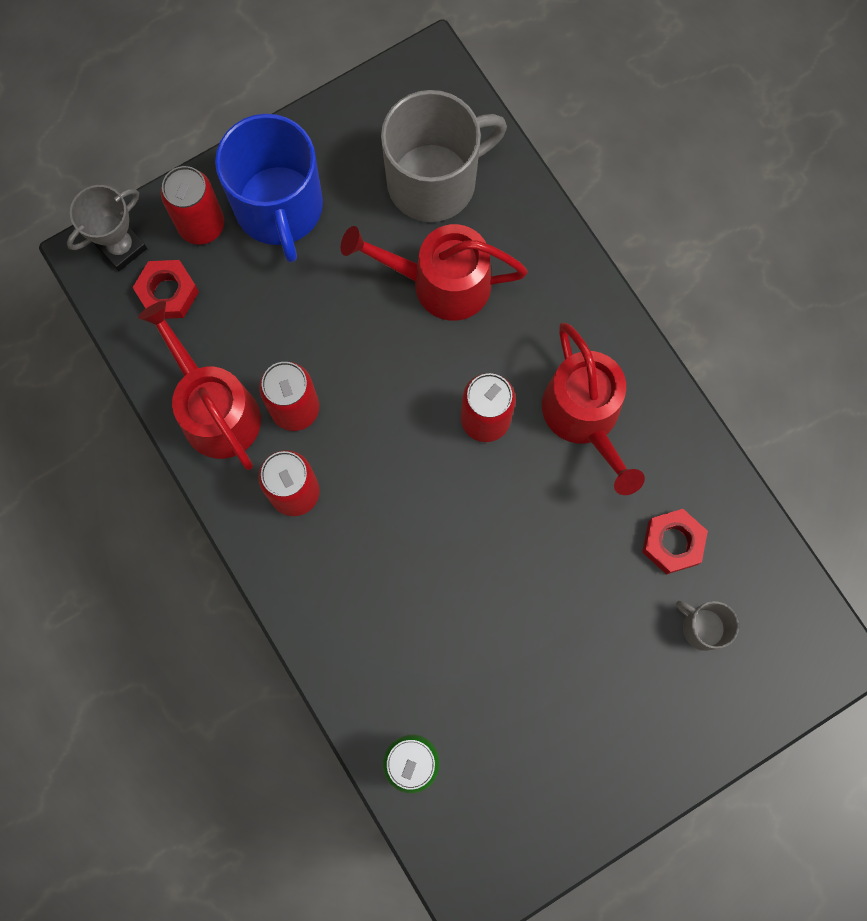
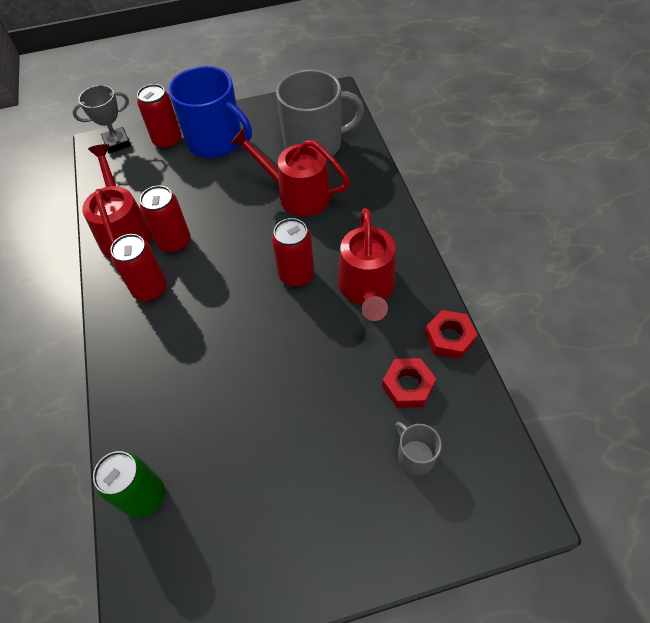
camera: 20 degrees right, 20 degrees down
(168, 293) = (131, 168): red nut -> red nut (449, 338)
(279, 208) = (216, 141): blue mug -> blue mug turned 60 degrees counterclockwise

